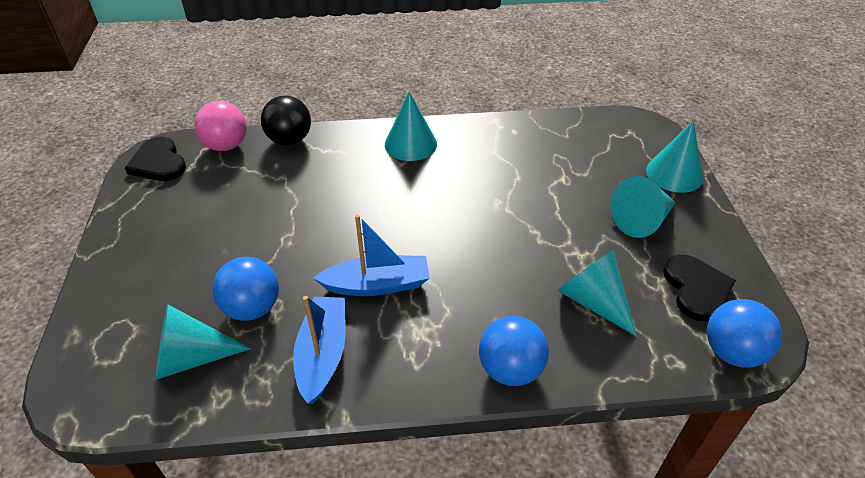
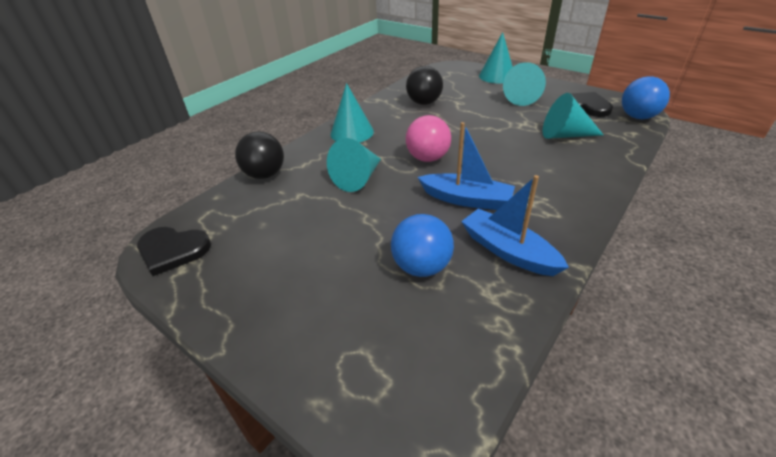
camera: 45 degrees left, 5 degrees down
(191, 357) = (439, 325): turquoise cone -> turquoise cone (358, 178)
(226, 145) = (218, 206): pink ball -> pink ball (427, 158)
(377, 285) = (466, 199): blue boat -> blue boat turned 75 degrees clockwise
(510, 369) = (593, 182): blue ball -> none
(529, 155) = (424, 103): none -> black ball

